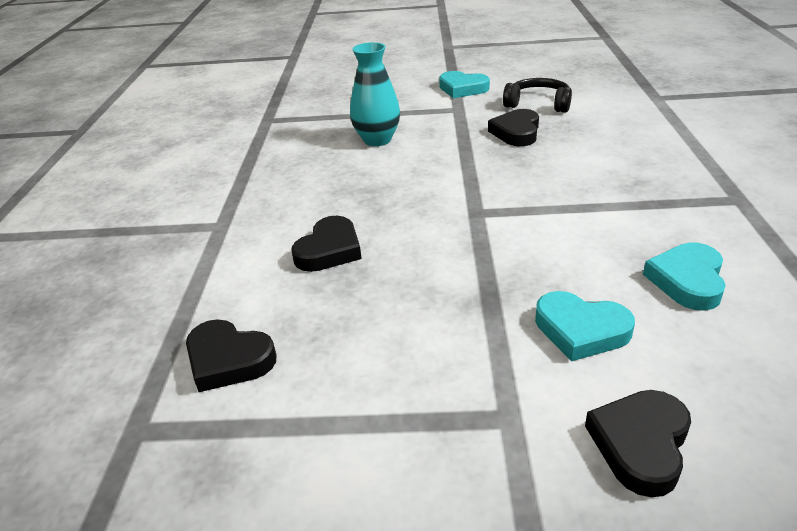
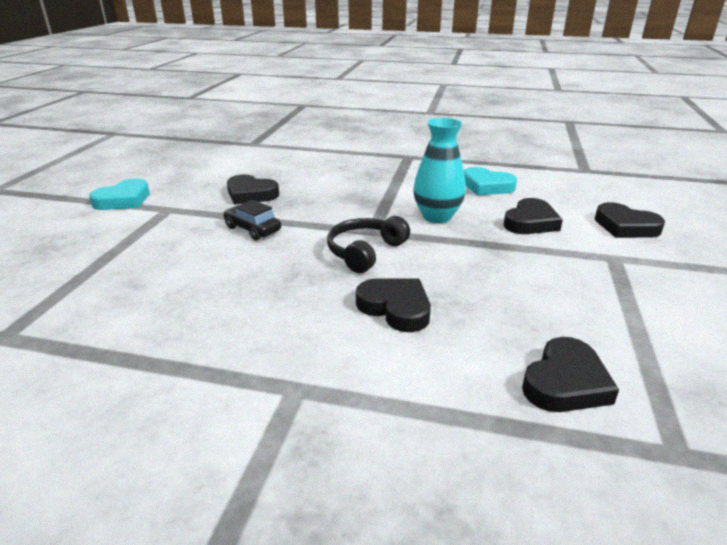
camera: 80 degrees left, 5 degrees down
(377, 140) = (183, 258): turquoise vase -> turquoise vase (437, 217)
(442, 152) = (252, 229): none -> black car
(538, 104) = (208, 178): black headphones -> black headphones (365, 252)
(581, 330) = (530, 222): turquoise heart -> black heart

